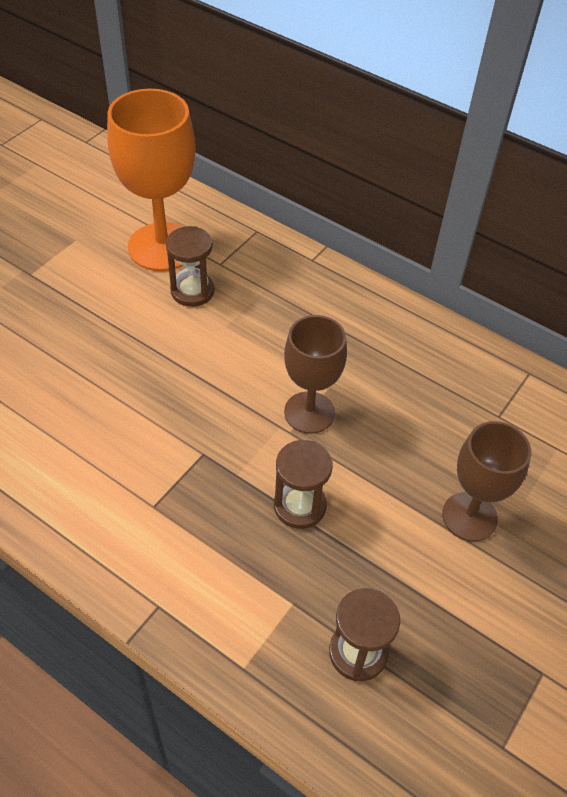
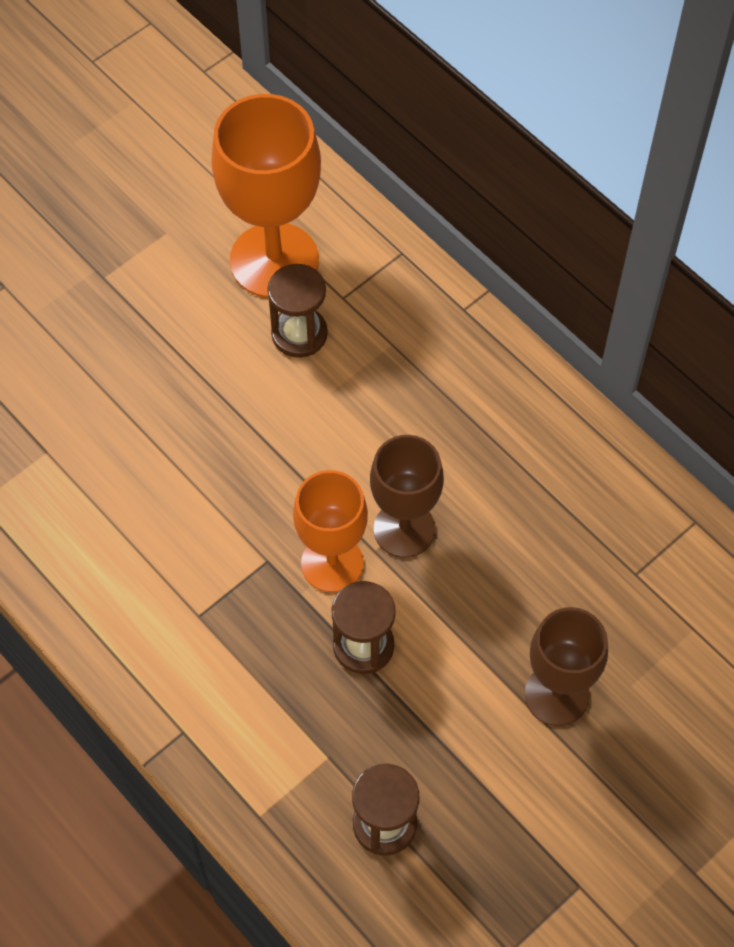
camera: 15 degrees right, 10 degrees up
(257, 447) = (332, 563): none -> orange goblet

